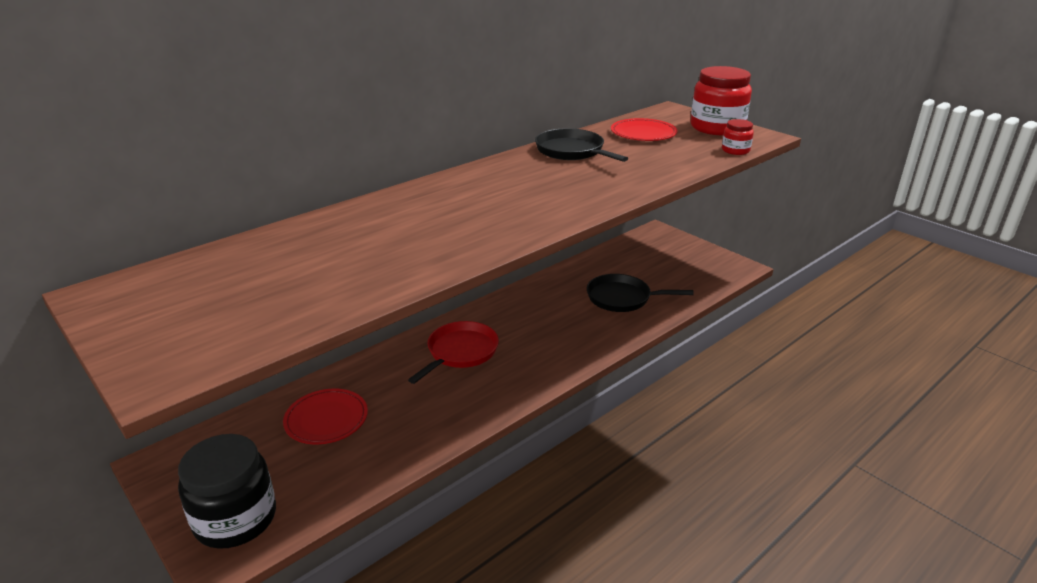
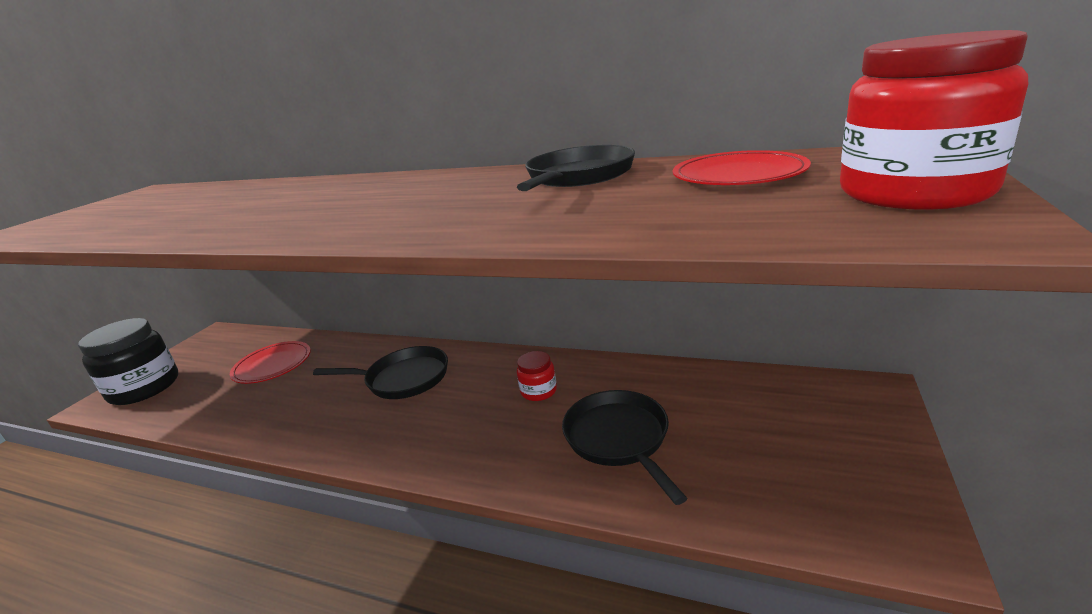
camera: 65 degrees right, 5 degrees down
(460, 352) = (403, 379): red pan -> black pan
(735, 150) = (808, 236): red jar -> red jar (538, 391)

